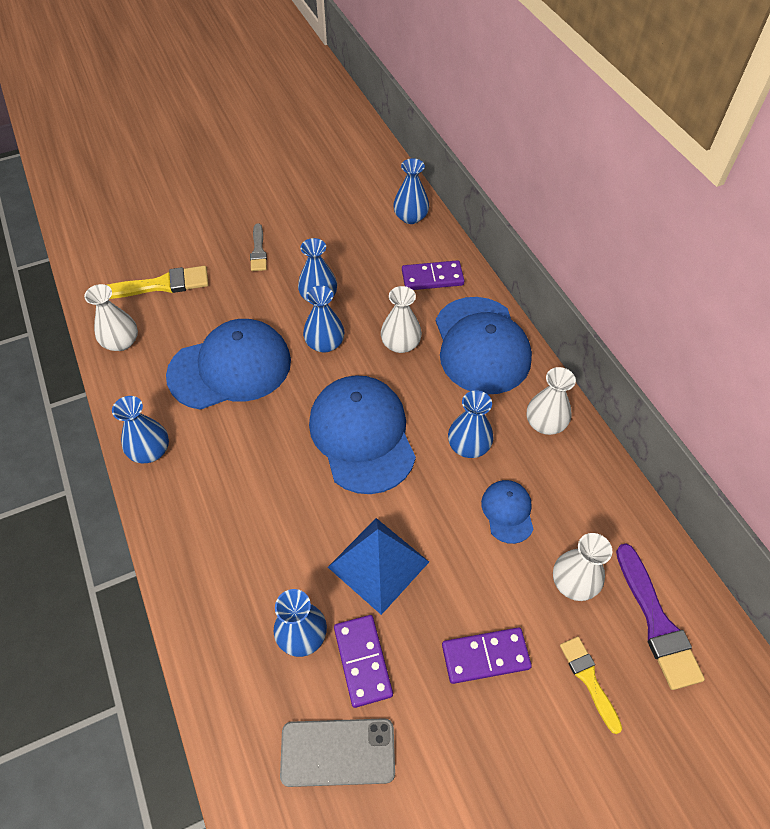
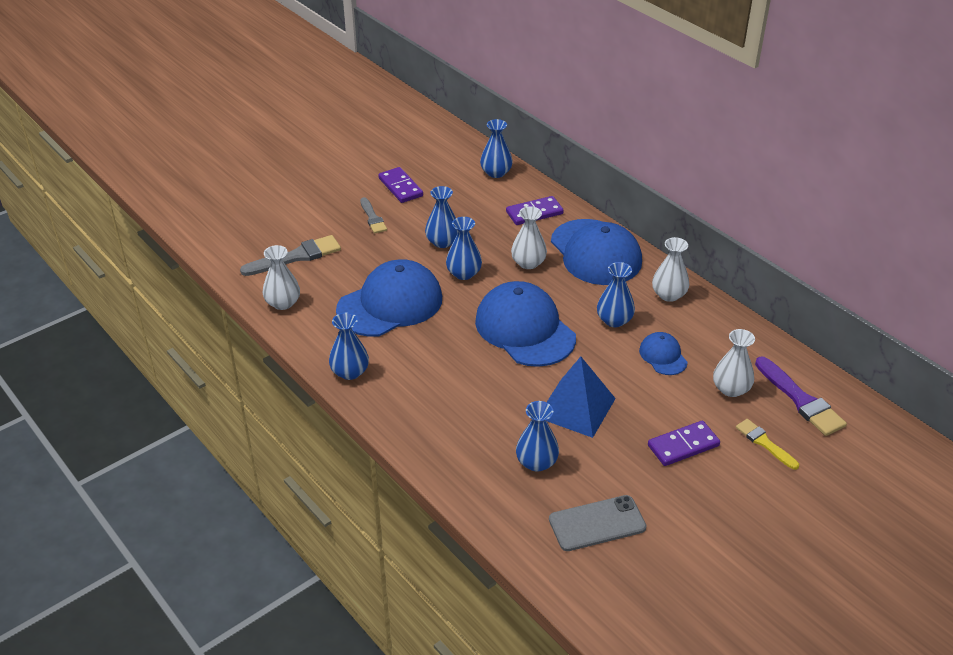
camera: 15 degrees left, 15 degrees down
(160, 285) = (296, 257): yellow brush -> grey brush
(363, 661) = (591, 467): purple domino -> purple domino (400, 187)

